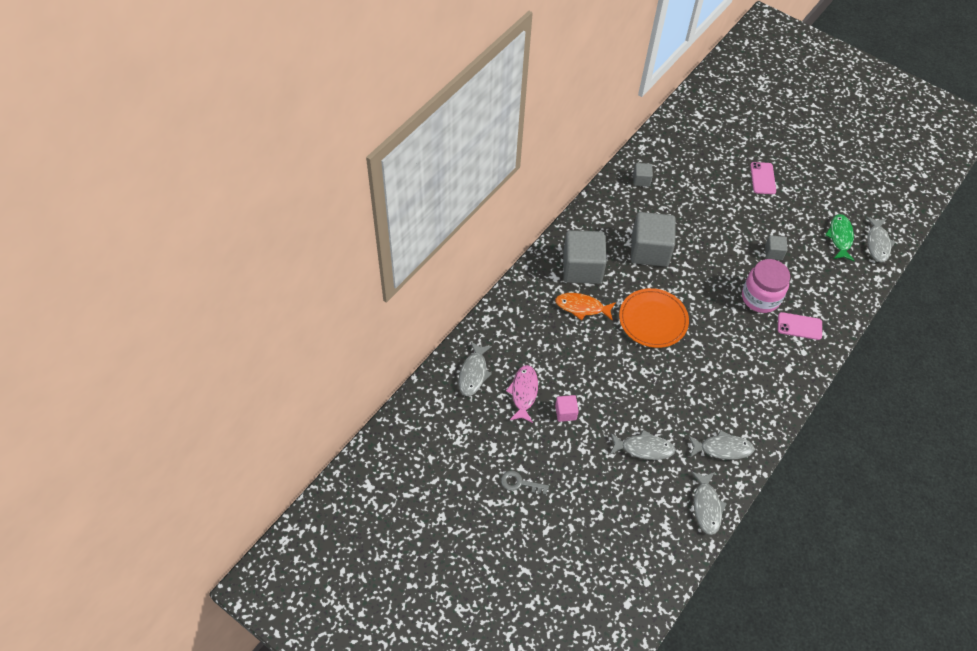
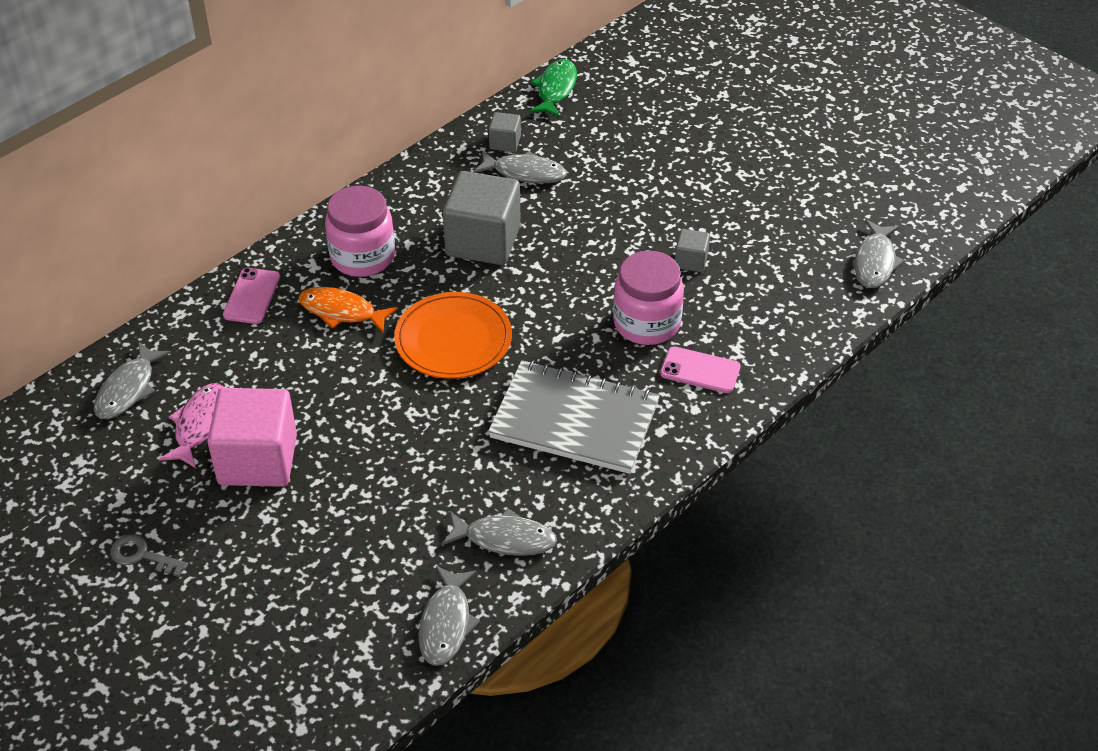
camera: 10 degrees right, 10 degrees down
(565, 412) = (258, 460): pink cube -> pink cube, size x2.17
(582, 268) = (362, 257): grey cube -> pink jar
(644, 448) = (370, 525): grey fish -> grey fish (525, 173)
(738, 366) = (574, 420): none -> grey notebook
(763, 178) = (708, 155): pink phone -> pink phone (252, 296)
(840, 237) = (813, 248): green fish -> green fish (555, 89)

